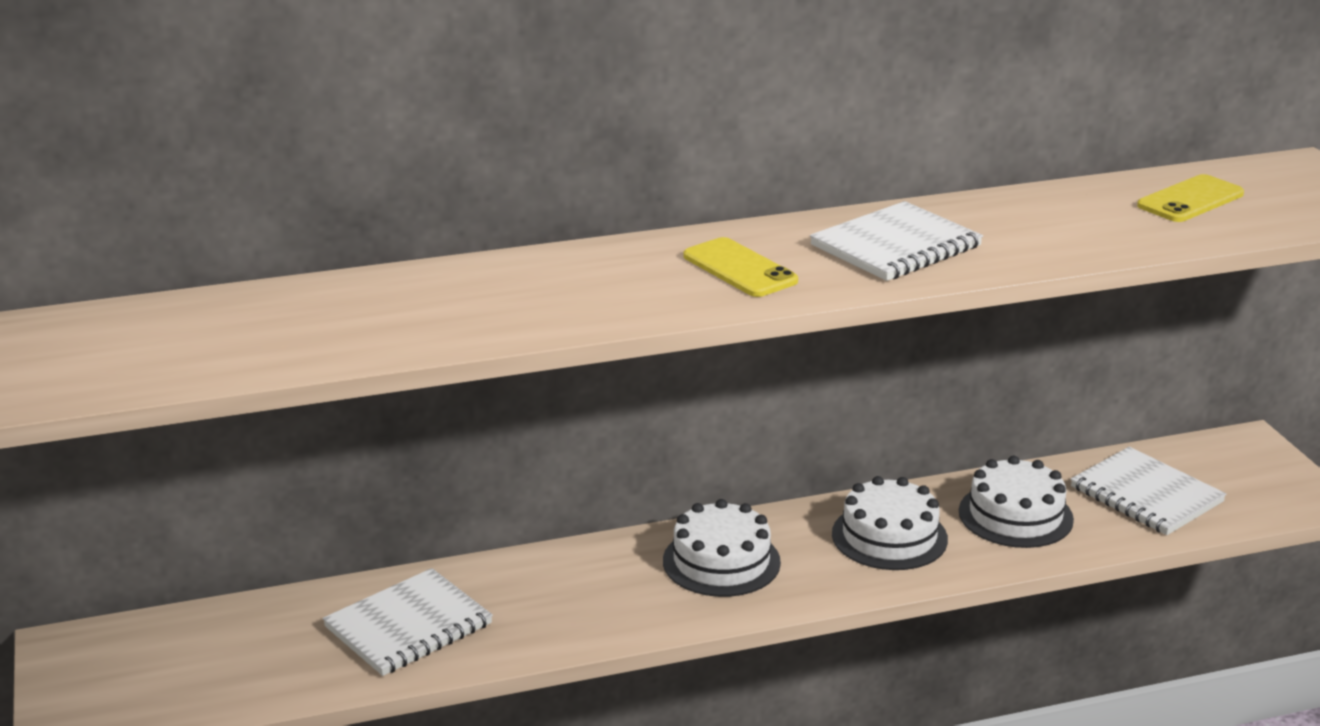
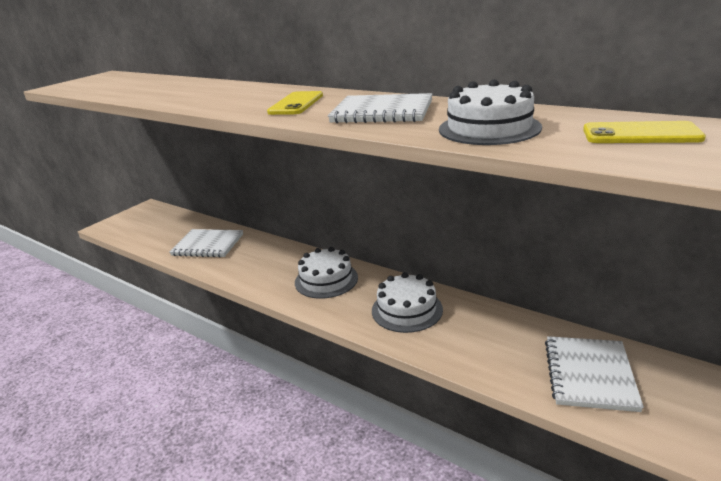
camera: 55 degrees right, 0 degrees up
(1015, 515) = (486, 337): white cake -> white cake (489, 128)

